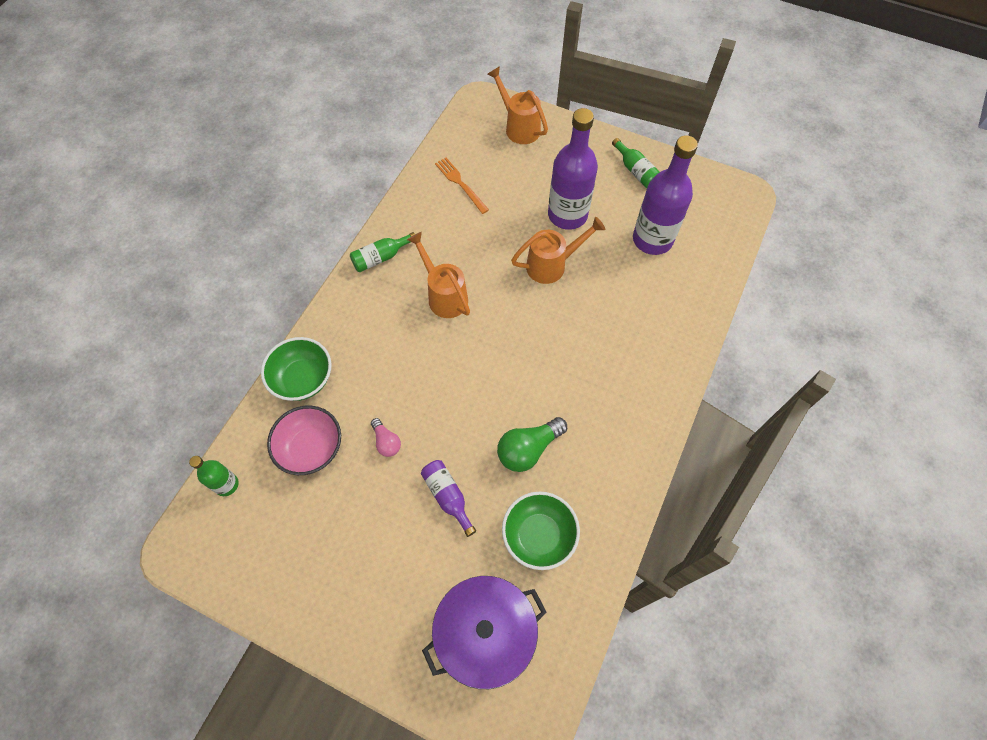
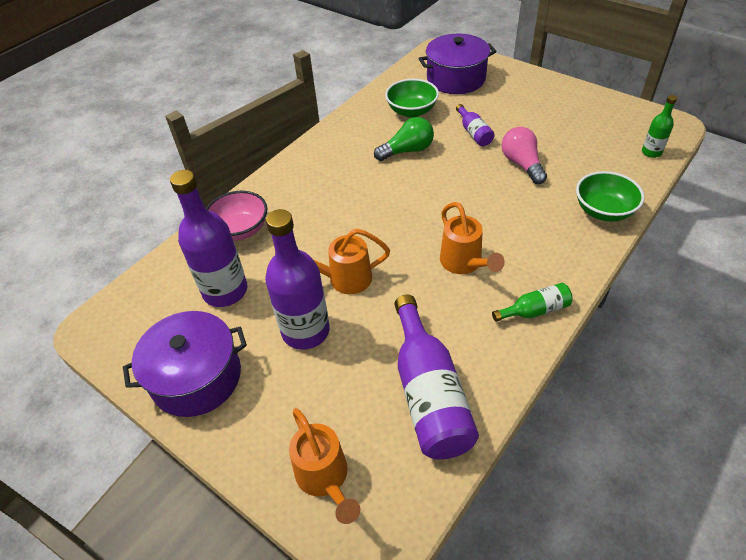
camera: 165 degrees left, 15 degrees down
(311, 448) = (585, 166): pink bowl -> pink bowl (240, 229)
(386, 442) = (522, 164): pink light bulb -> pink light bulb, size x1.72
(460, 184) = (429, 393): orange fork -> purple bottle
(635, 171) = (196, 377): green bottle -> purple pot

